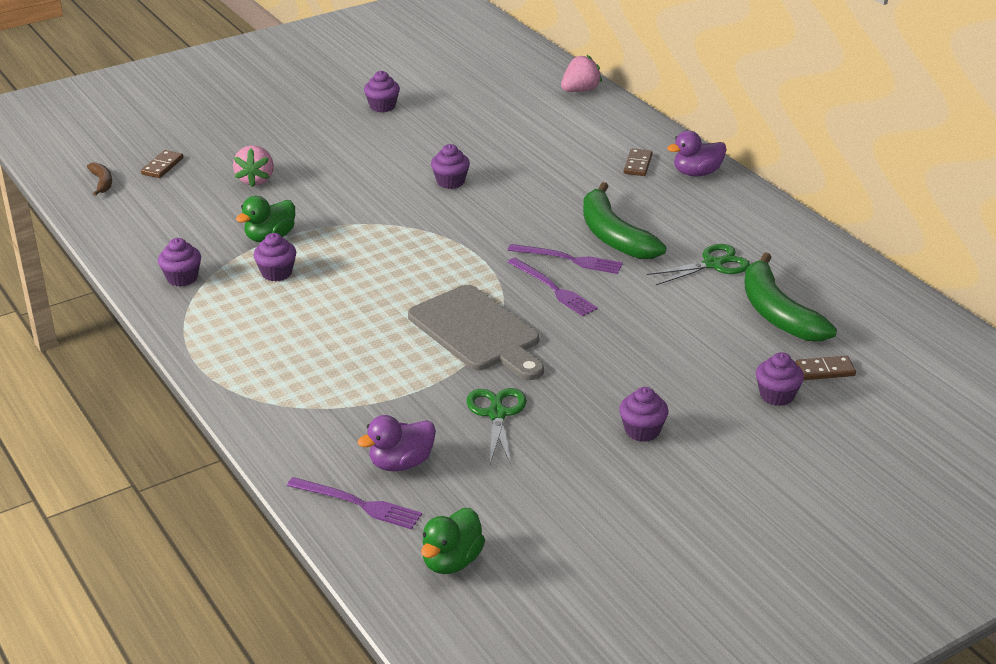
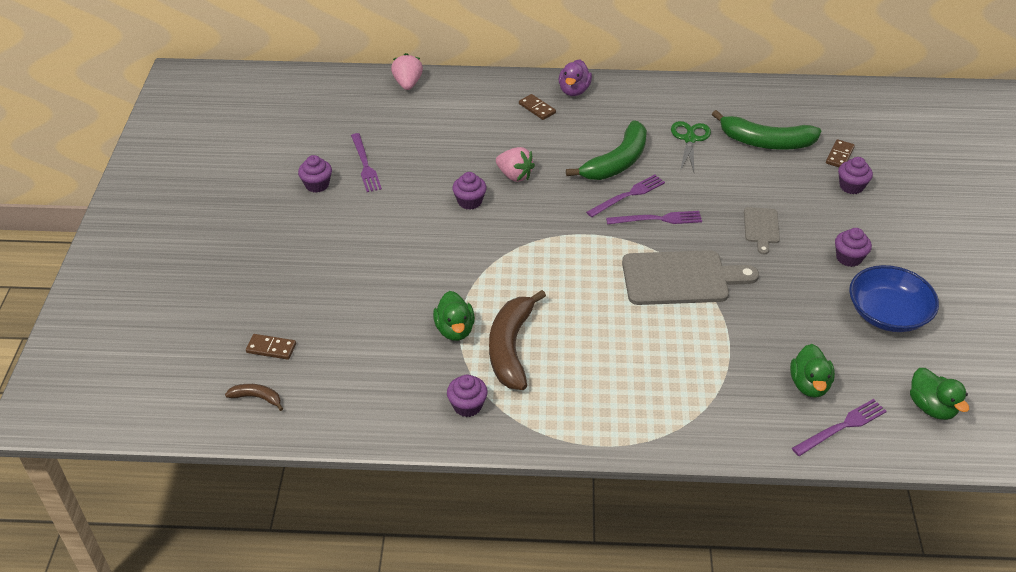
camera: 55 degrees left, 10 degrees up
(162, 166) = (271, 348): brown domino -> brown domino turned 45 degrees counterclockwise
(256, 180) = (356, 301): pink strawberry -> pink strawberry (514, 175)
(276, 273) = (511, 347): purple cupcake -> brown banana
(401, 463) = (809, 385): purple duck -> green duck
(437, 116) = (365, 165): none -> purple fork
(497, 414) = (785, 313): green scissors -> none
(577, 486) = (887, 313): none -> blue bowl
(613, 235) = (616, 162): green banana -> green banana turned 60 degrees counterclockwise
(620, 356) = (761, 228): none -> grey cutting board

